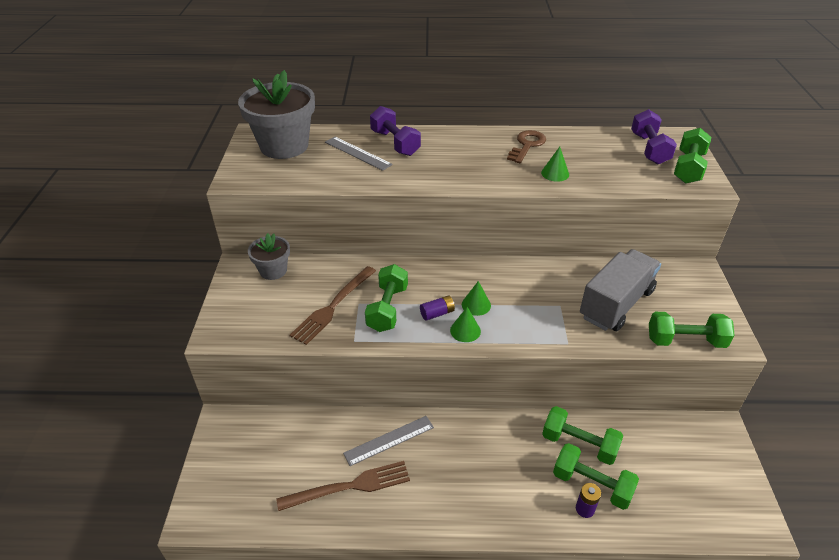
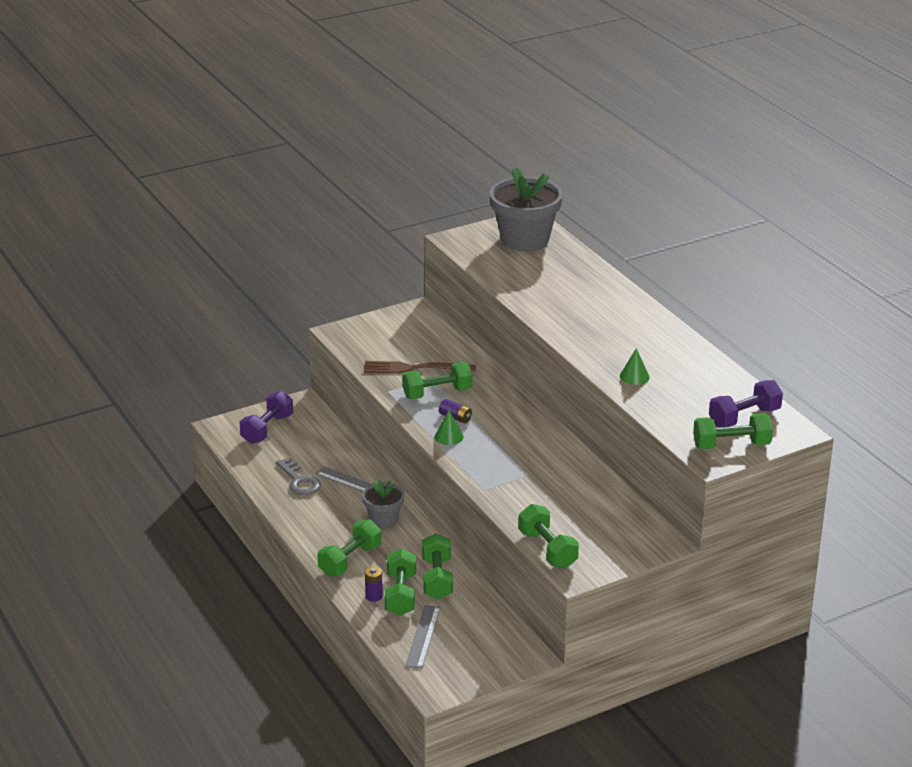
camera: 60 degrees right, 10 degrees down
(273, 270) = (427, 326): grey flower pot -> grey flower pot (383, 518)
(351, 486) = (299, 481): brown fork -> grey key
(358, 153) = (554, 275): grey ruler -> grey ruler (423, 636)
(395, 143) = (591, 286): purple dumbbell -> purple dumbbell (267, 429)
(476, 305) = (485, 433): green cone -> none
(515, 503) = (350, 560): none -> green dumbbell
(527, 145) = (668, 351): brown key -> none
(616, 304) = (561, 504): grey truck -> none

